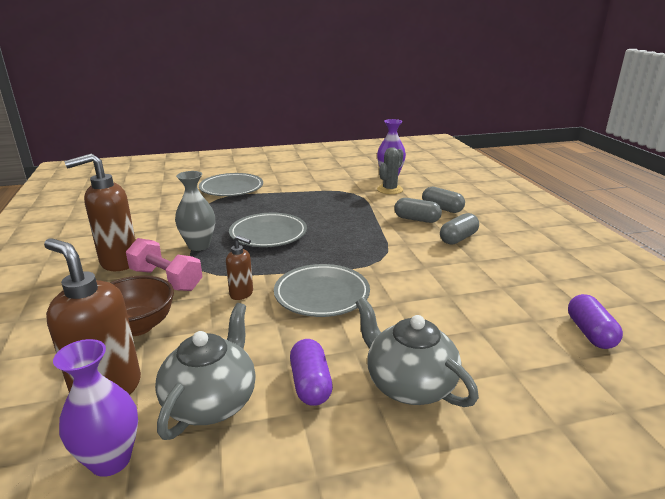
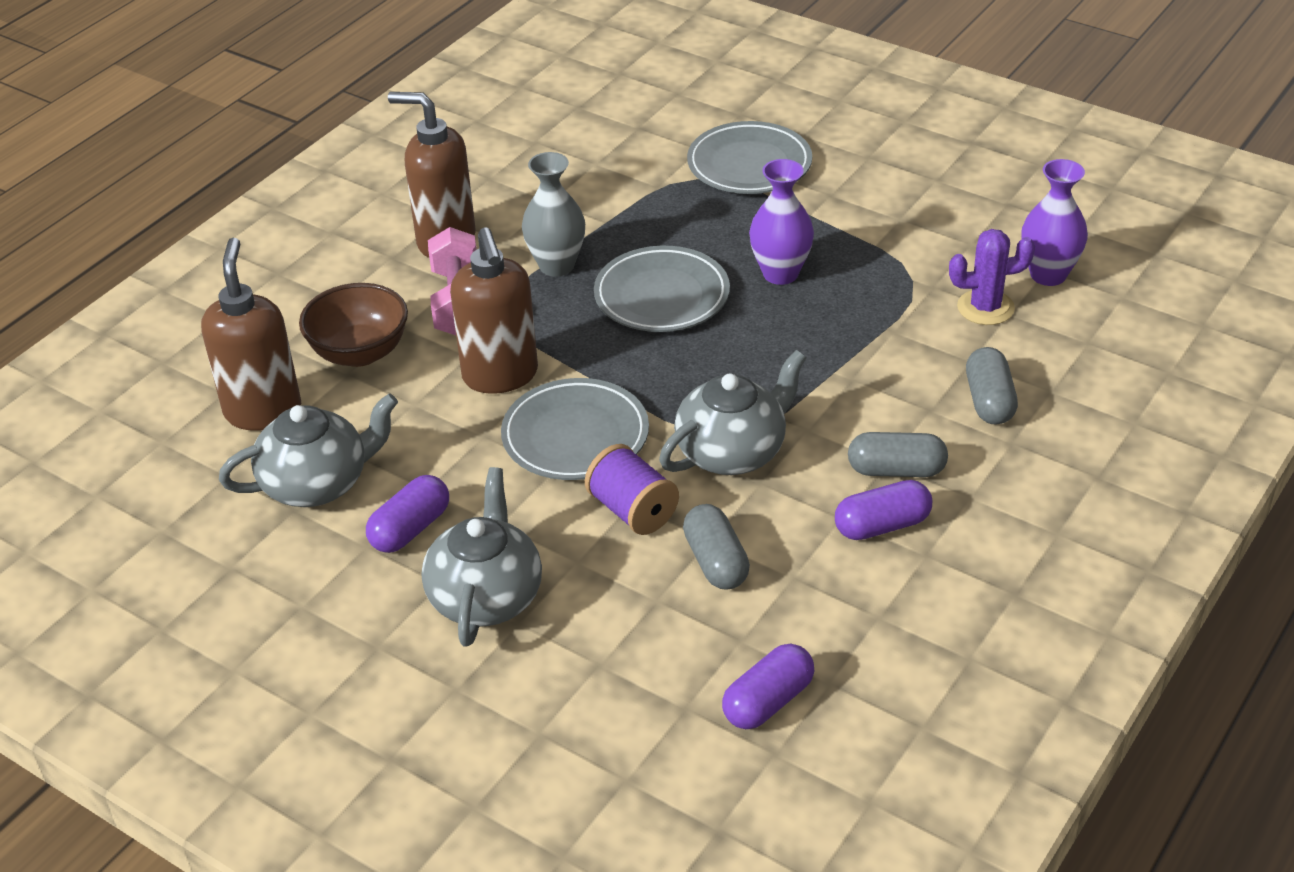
camera: 50 degrees right, 15 degrees up
(110, 460) = (200, 479): purple vase -> purple vase (780, 273)
(242, 294) = (500, 376): brown soap dispenser -> brown soap dispenser, size x1.90
(389, 189) = (985, 308): grey cactus -> purple cactus
(395, 263) = (733, 452): none -> grey teapot
(400, 305) = (633, 510): none -> purple spool
(416, 219) = (906, 397): grey capsule -> grey capsule (716, 562)
(490, 255) = (882, 525): none -> purple capsule

